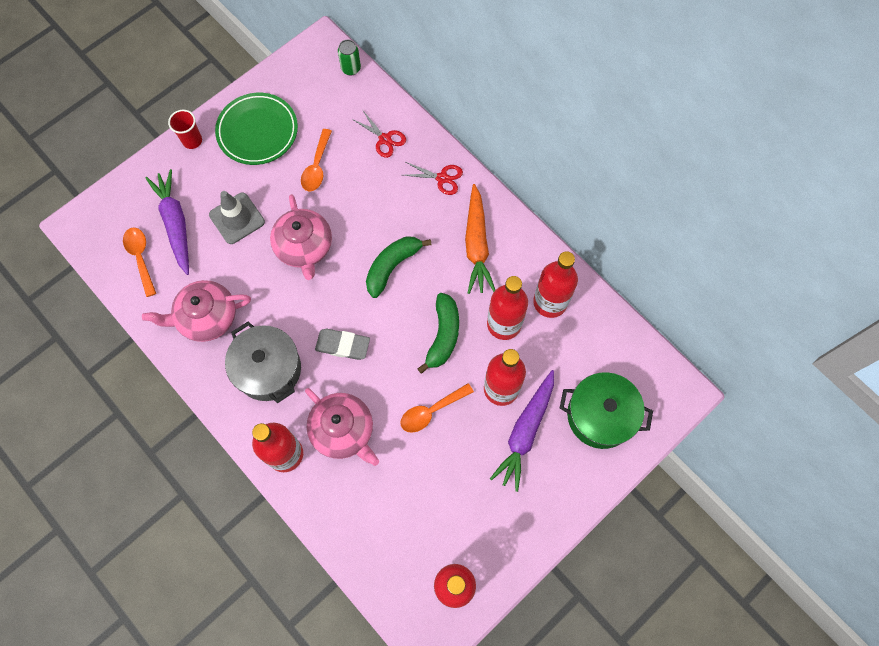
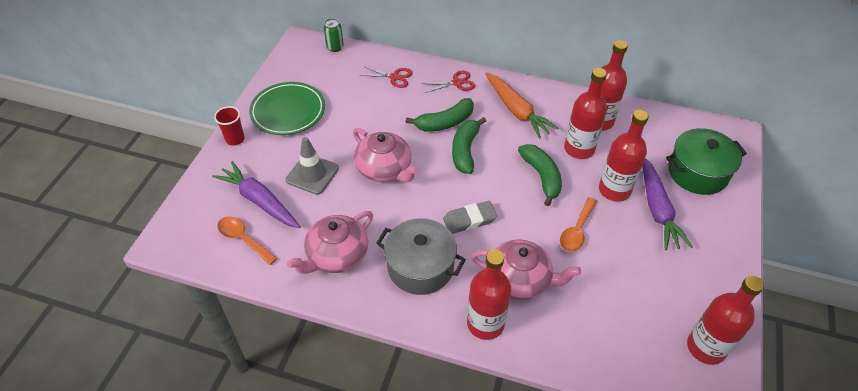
camera: 30 degrees left, 20 degrees down
(317, 167) = (354, 114): orange spoon -> none
(396, 222) = (445, 122): none -> green banana

